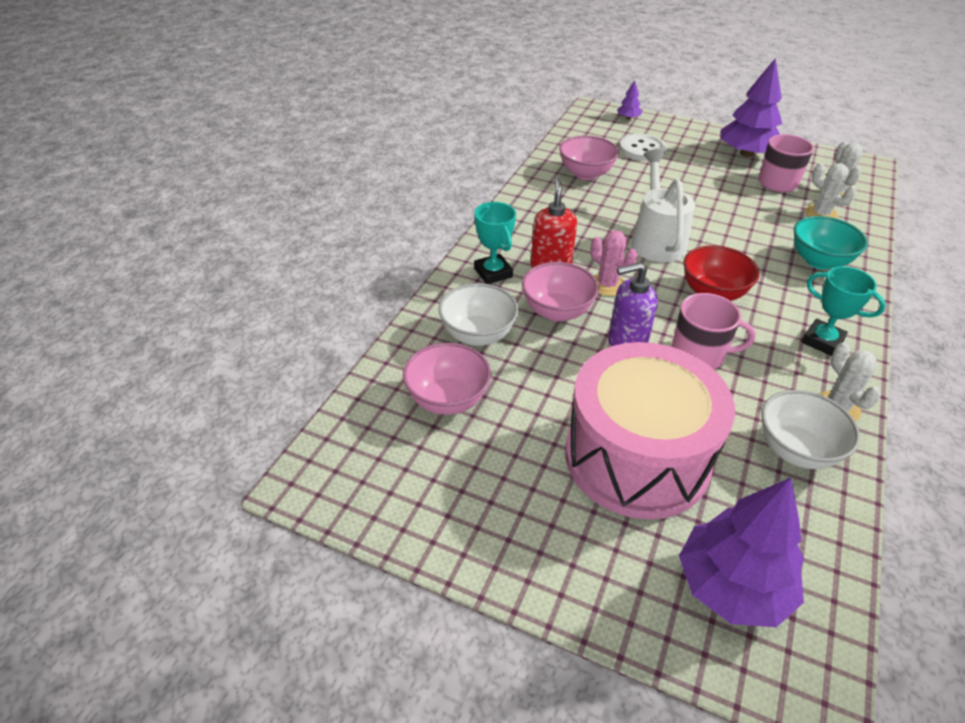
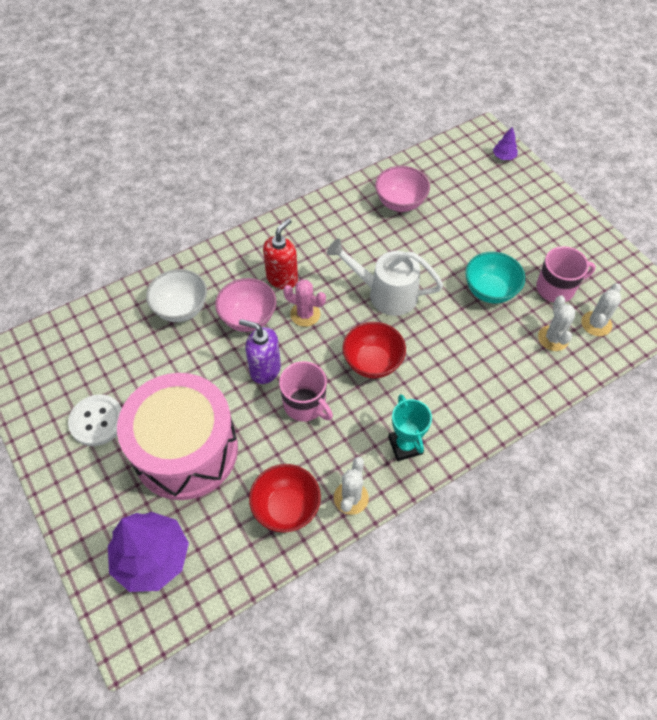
camera: 35 degrees right, 15 degrees up
(447, 400) = (120, 346): pink bowl -> none
(493, 273) = (239, 263): turquoise trophy -> none
(607, 285) = (305, 314): pink cactus -> pink cactus turned 60 degrees counterclockwise
(642, 149) = (476, 198): white button -> white button (97, 421)
(656, 240) = (385, 293): white watering can -> white watering can turned 105 degrees counterclockwise
(746, 153) = (565, 244): purple tree -> none
(796, 450) = (286, 508): white bowl -> red bowl
(819, 261) = (492, 380): turquoise bowl -> turquoise bowl (490, 291)

